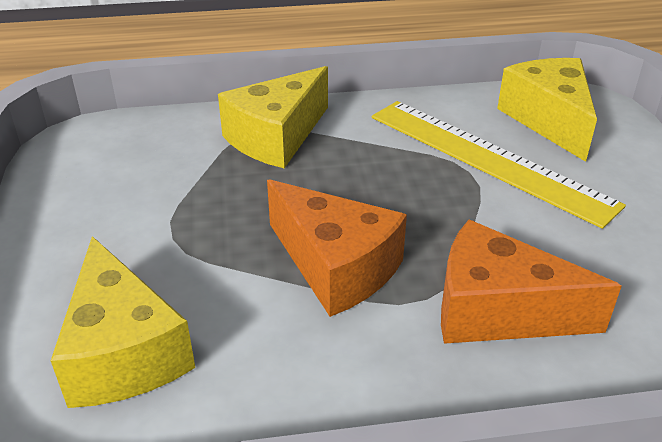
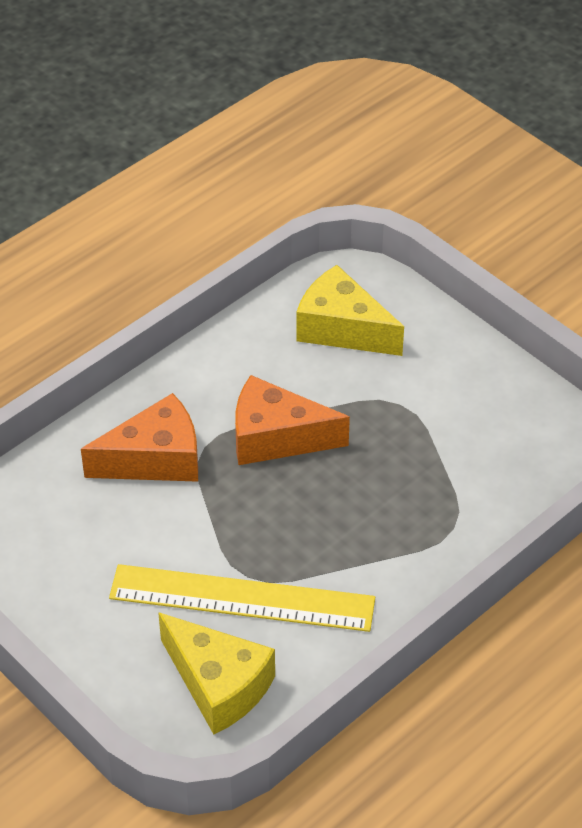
camera: 145 degrees right, 10 degrees up
(276, 137) = (429, 529): yellow cheese -> none

